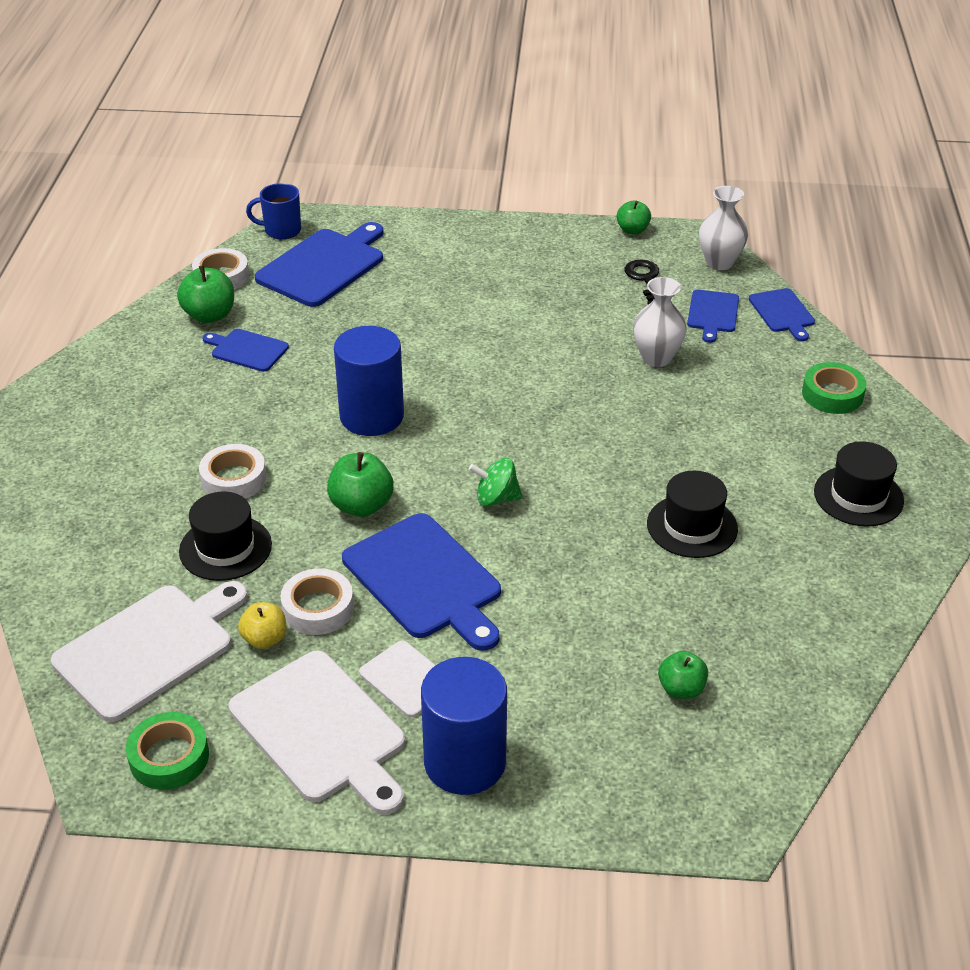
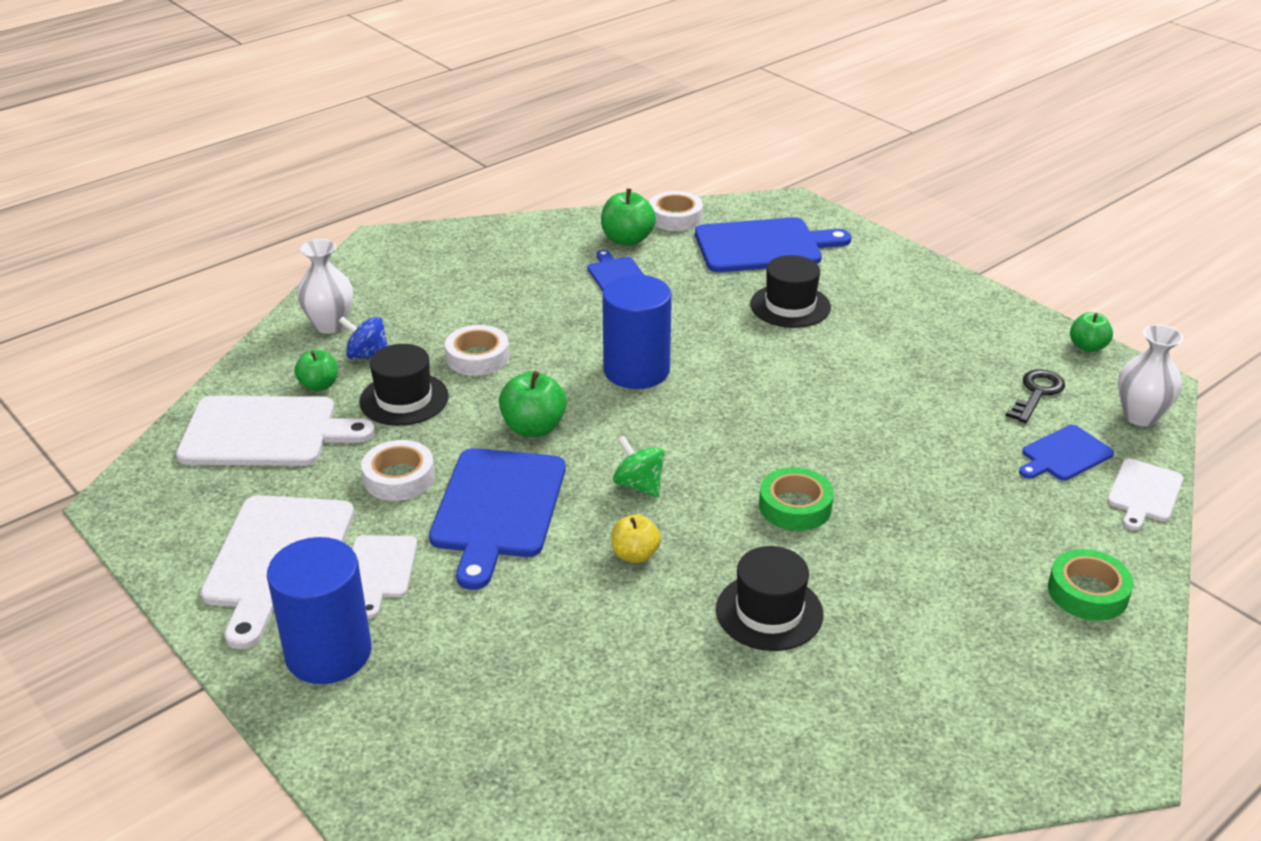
camera: 45 degrees right, 5 degrees down
(137, 533) = (367, 355): none -> blue spinning top
(169, 757) = (174, 507): green tape -> green tape (795, 506)
(265, 639) = (337, 474): yellow apple -> yellow apple (635, 555)
(281, 230) = (768, 206): blue mug -> none
(656, 358) = (948, 460): white vase -> white vase (330, 325)
(681, 689) = (560, 728): green apple -> green apple (319, 385)
(782, 313) = (1144, 493): blue cutting board -> white cutting board
(858, 496) = (975, 695): black hat -> black hat (790, 306)

